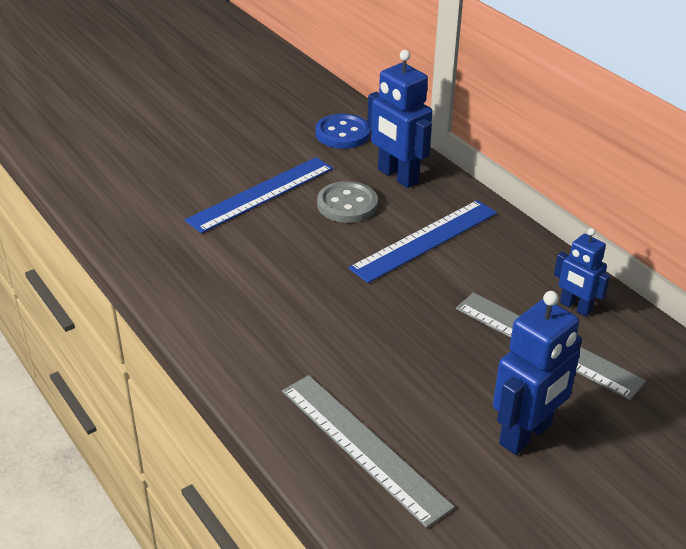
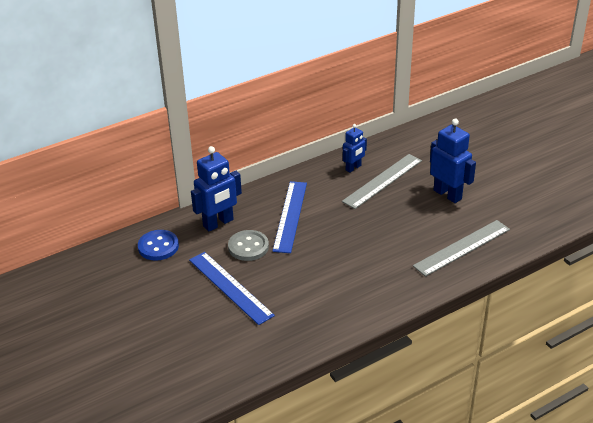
camera: 85 degrees left, 0 degrees up
(425, 240) = (290, 216): blue ruler -> blue ruler turned 45 degrees clockwise

